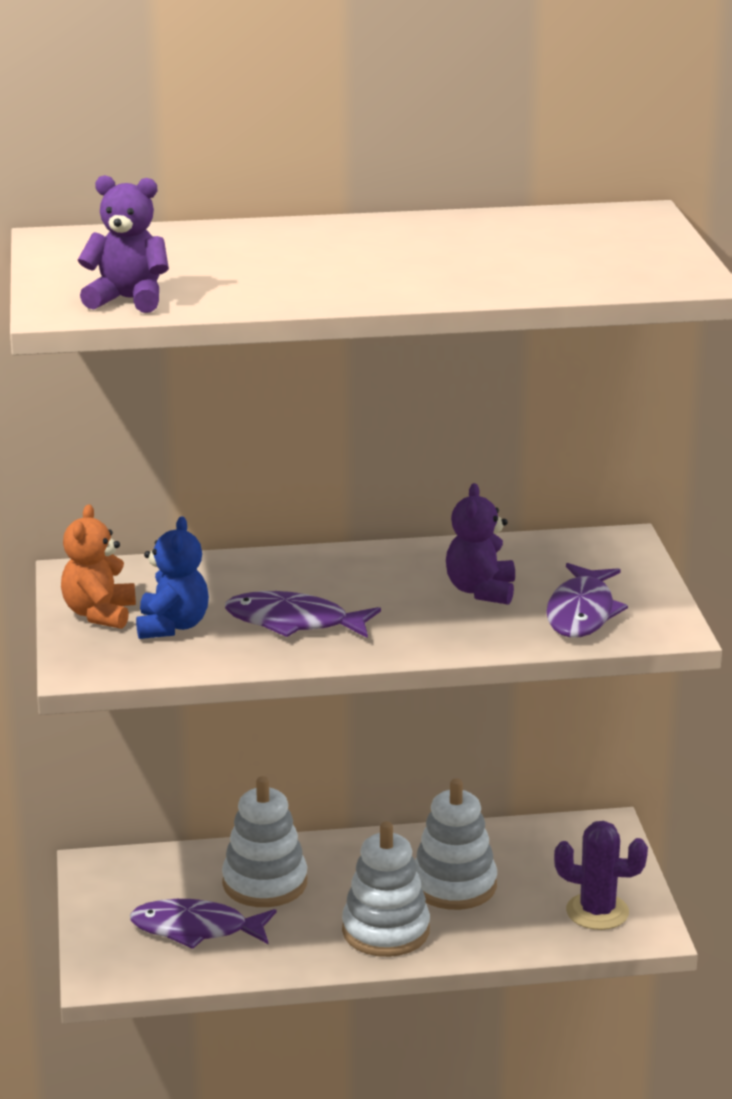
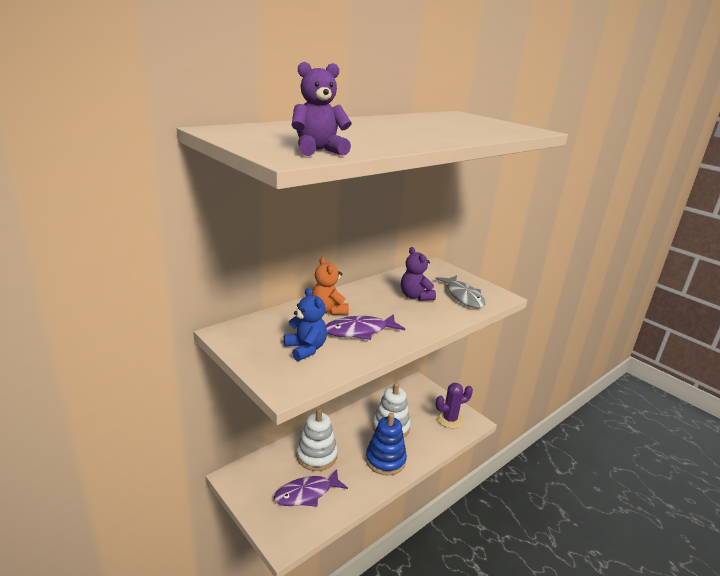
camera: 35 degrees left, 0 degrees up
(99, 614) = (261, 352): orange teddy bear -> orange teddy bear (328, 310)
(386, 931) = (385, 460): white stacking toy -> blue stacking toy
(582, 612) = (463, 296): purple fish -> grey fish

